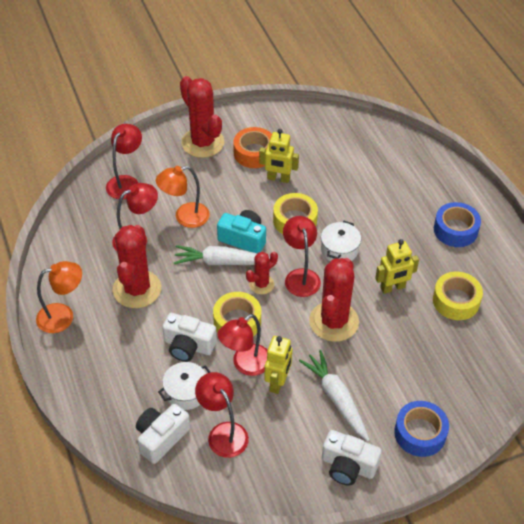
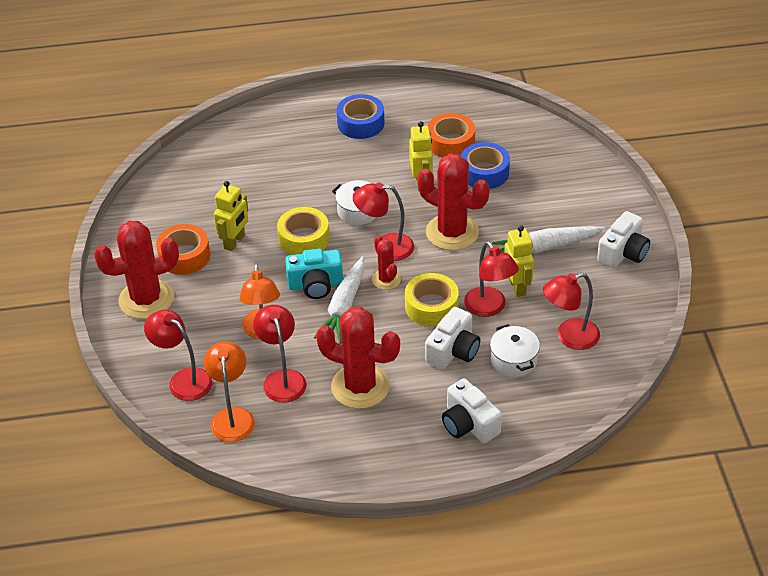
camera: 75 degrees left, 5 degrees down
(63, 316) = (380, 459): orange lamp -> orange lamp (232, 417)
(161, 438) = (566, 387): white camera -> white camera (469, 424)
(243, 239) = (315, 285): turquoise camera -> turquoise camera turned 135 degrees counterclockwise
(278, 382) = (517, 286): yellow robot -> yellow robot turned 45 degrees clockwise
(420, 433) = (596, 198): blue tape -> blue tape (484, 172)
(456, 301) = (451, 142): yellow tape -> orange tape

